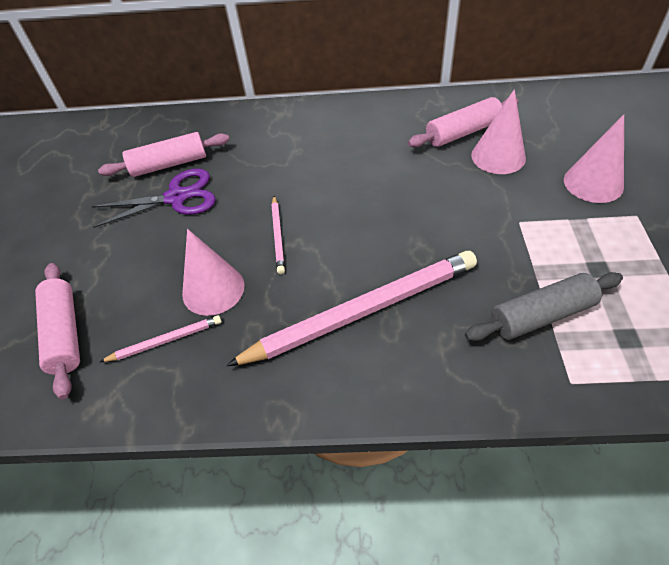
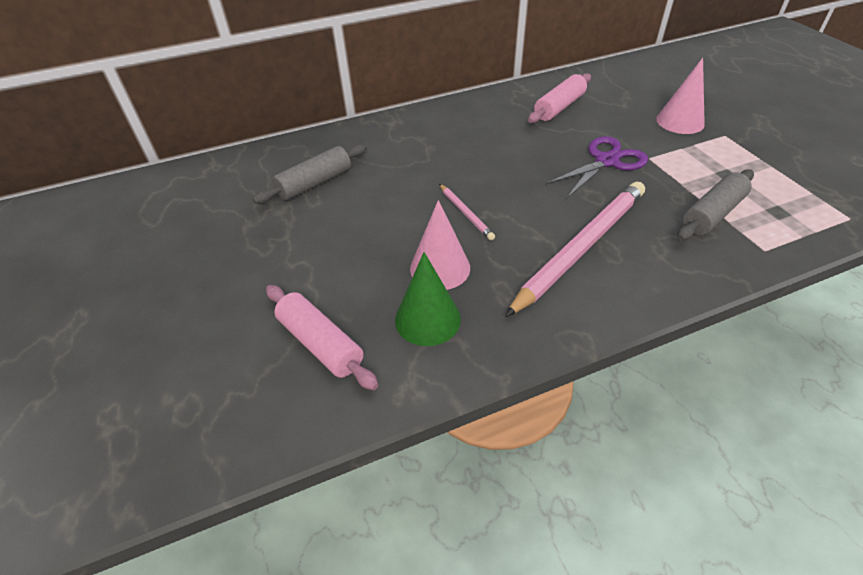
camera: 25 degrees left, 5 degrees down
(165, 341) = (427, 319): pink pencil -> green cone
(169, 164) = (315, 183): pink rolling pin -> grey rolling pin
(176, 197) = (344, 207): purple scissors -> purple scissors (606, 161)
(498, 156) = (599, 118): pink cone -> none

